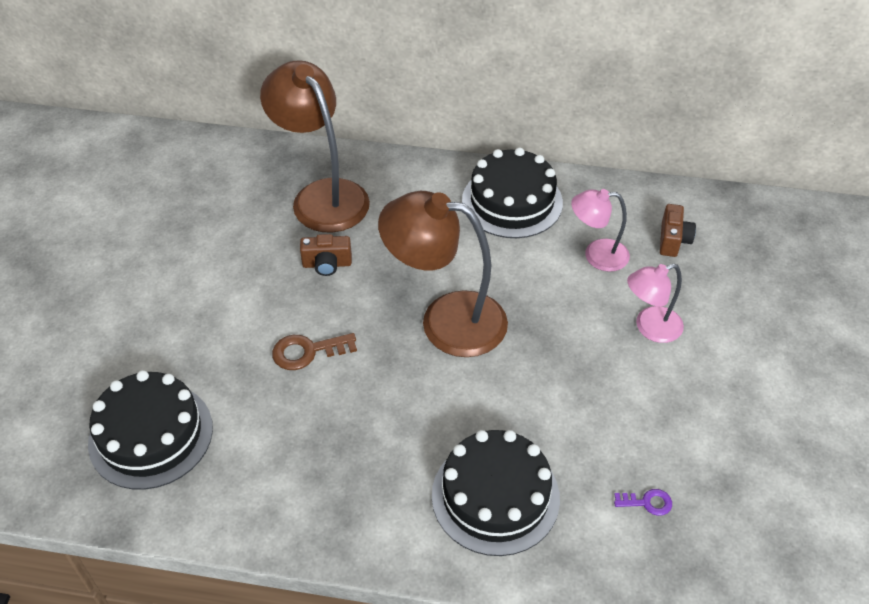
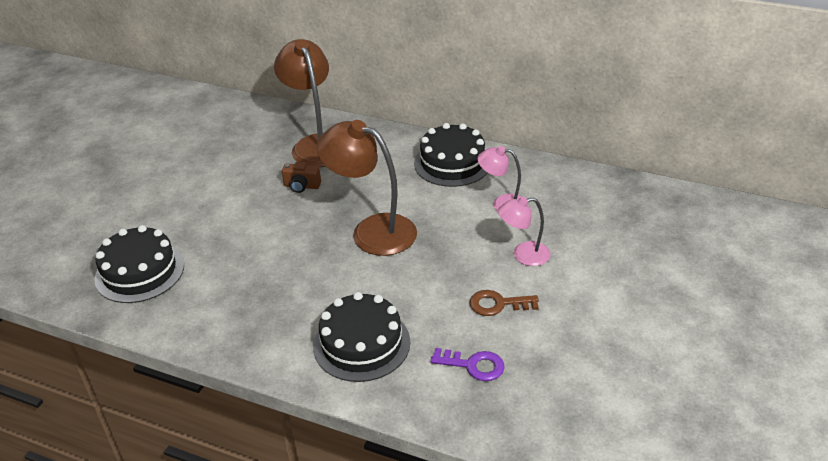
camera: 15 degrees right, 10 degrees down
(307, 352) = (266, 237): brown key -> brown key (498, 304)
(647, 502) = (473, 365): purple key -> purple key, size x1.65
(673, 240) = (566, 201): brown camera -> none

